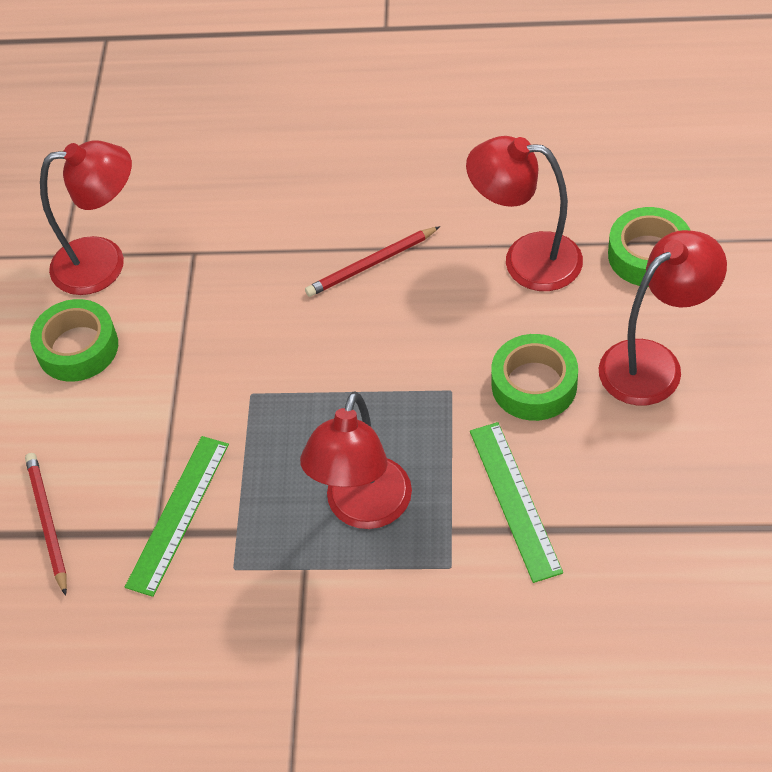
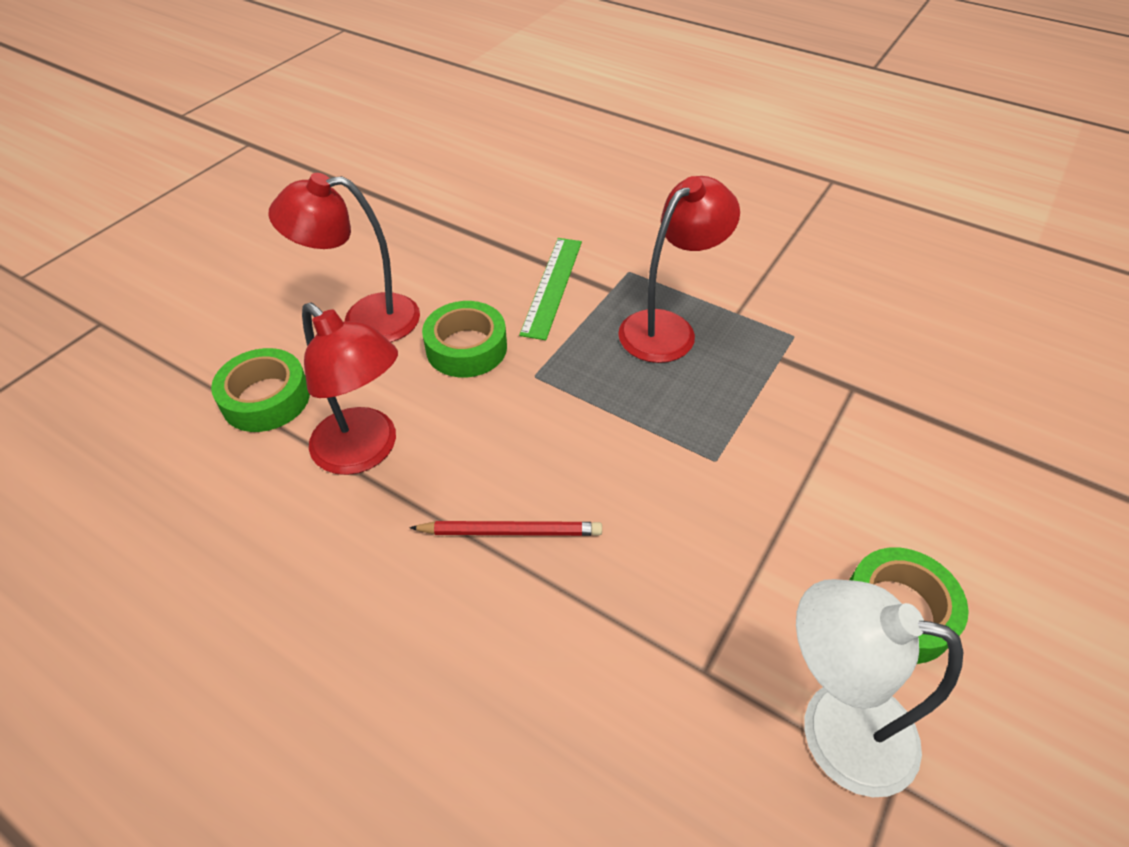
camera: 155 degrees left, 5 degrees down
(47, 522) = (960, 439): red pencil -> none
(104, 263) = (834, 727): red lamp -> white lamp
(178, 514) = (828, 392): green ruler -> none

